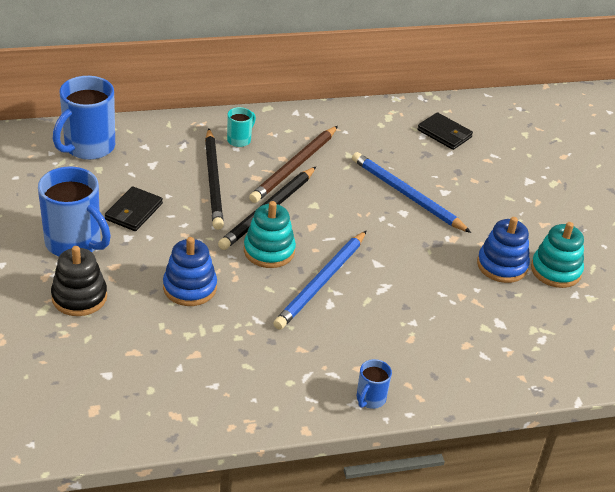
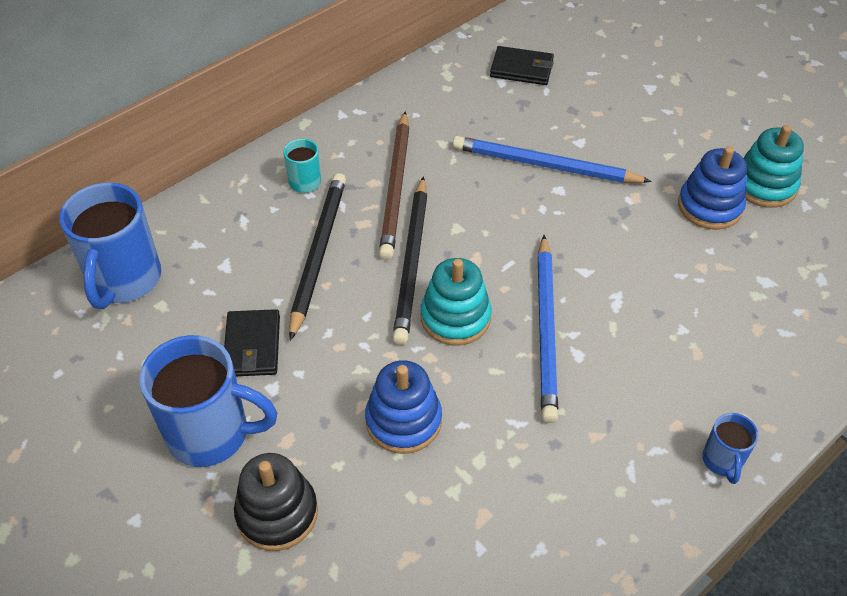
camera: 25 degrees left, 10 degrees up
(213, 181) = (318, 253): black pencil -> black pencil turned 135 degrees counterclockwise

